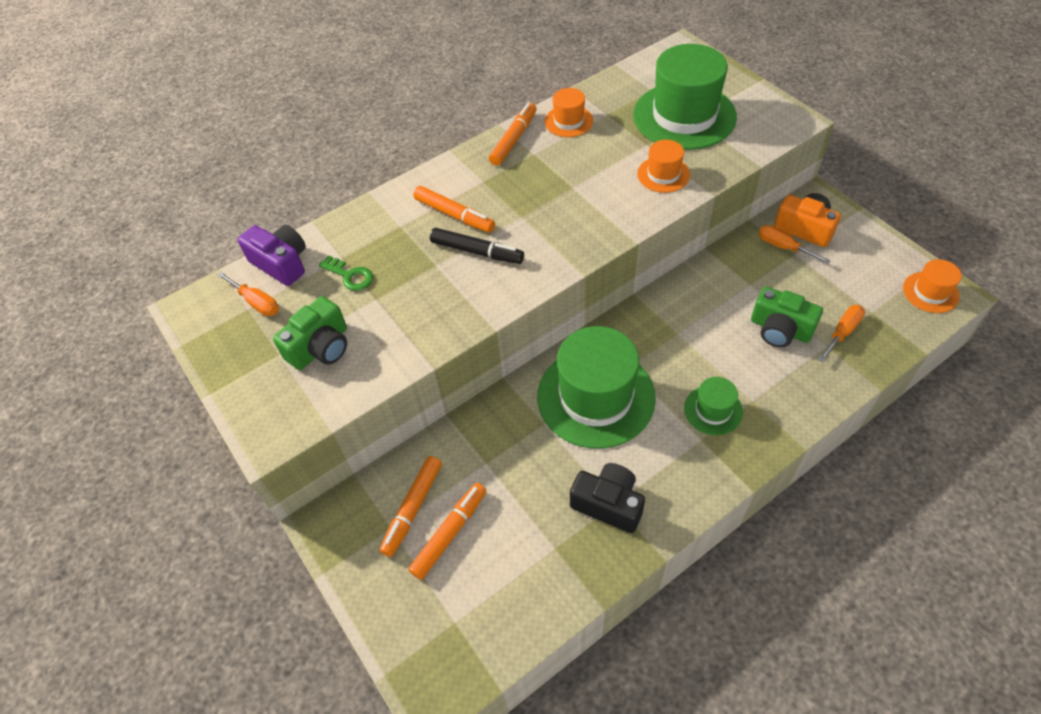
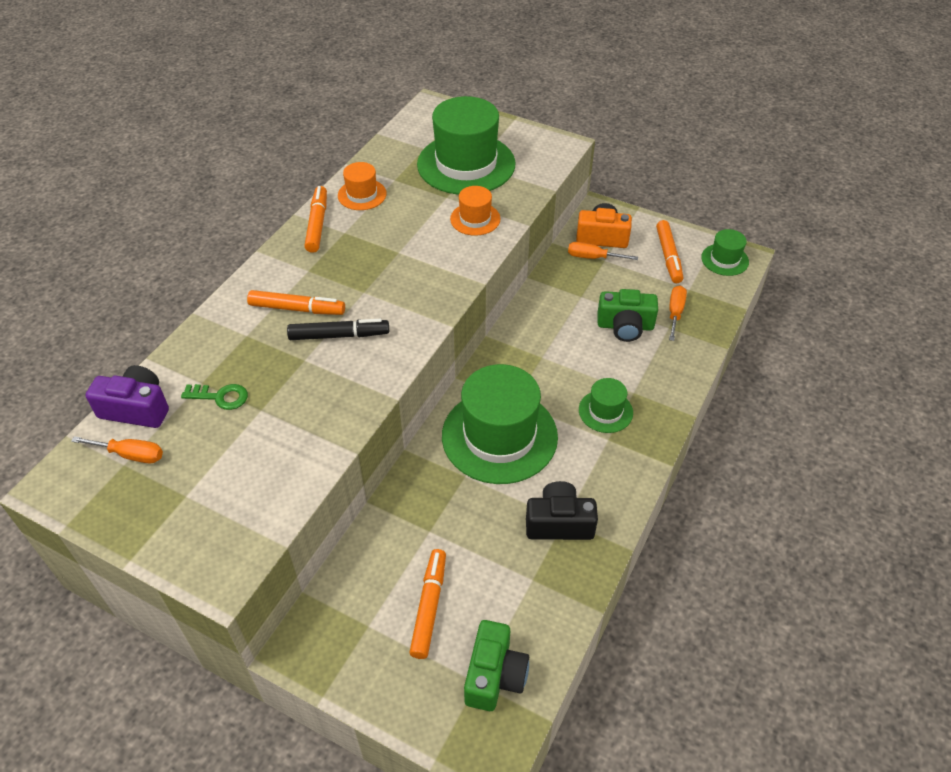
camera: 30 degrees left, 5 degrees down
(320, 347) = (228, 473): green camera -> green camera (494, 675)
(412, 508) = (381, 599): orange marker -> orange marker (668, 256)
(930, 292) = (724, 260): orange hat -> green hat

